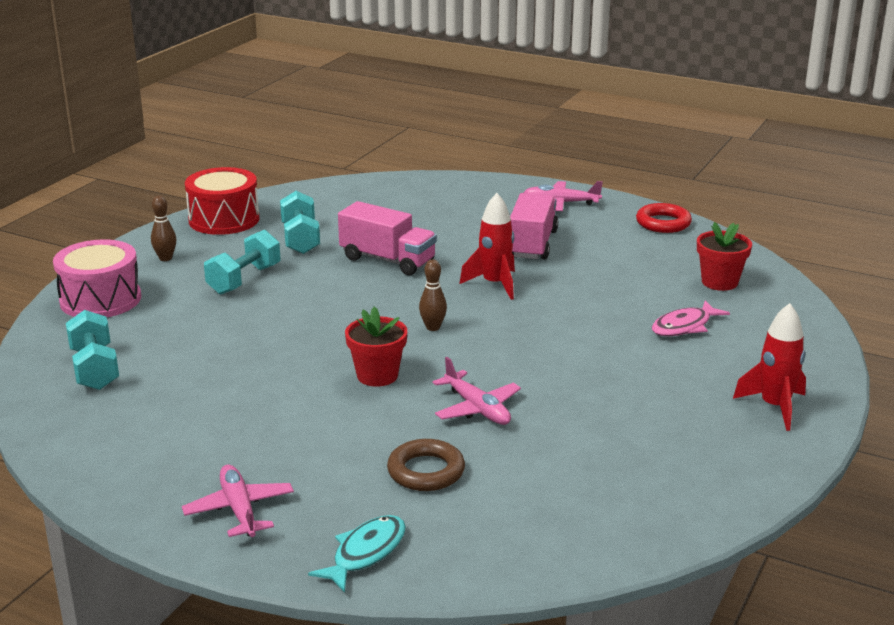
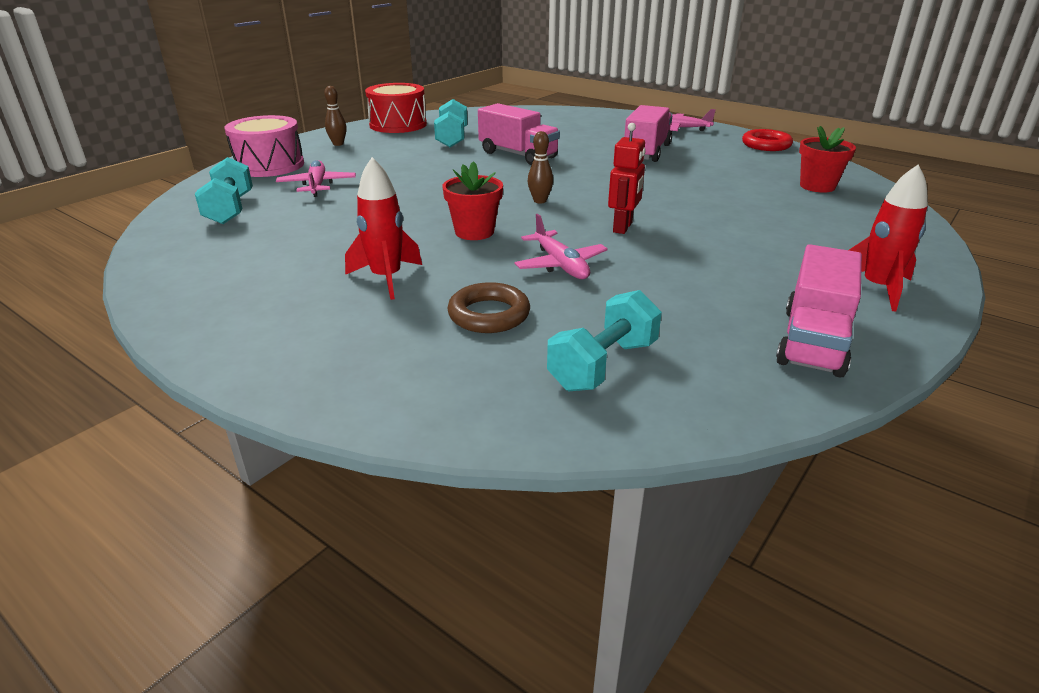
camera: 10 degrees right, 5 degrees up
(239, 509) = (283, 332): pink plane -> pink plane (317, 186)
(244, 279) = (392, 160): turquoise dumbbell -> turquoise dumbbell (603, 365)
(366, 553) = (390, 389): turquoise fish -> none
(495, 284) = (606, 175): red rocket -> red rocket (386, 278)
(528, 356) = (623, 227): none -> red robot
(684, 326) = (781, 216): pink fish -> none
(718, 468) = (812, 341): none -> pink truck

